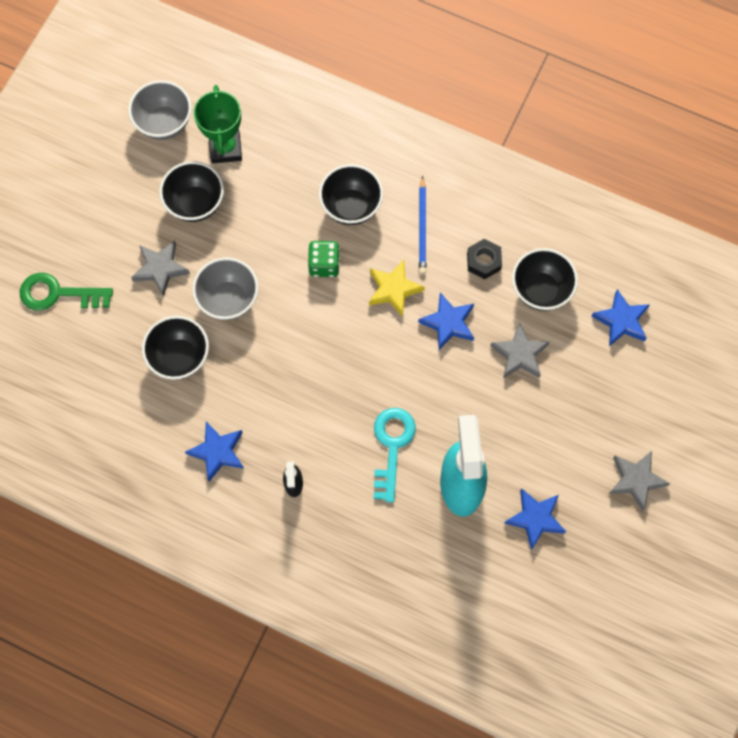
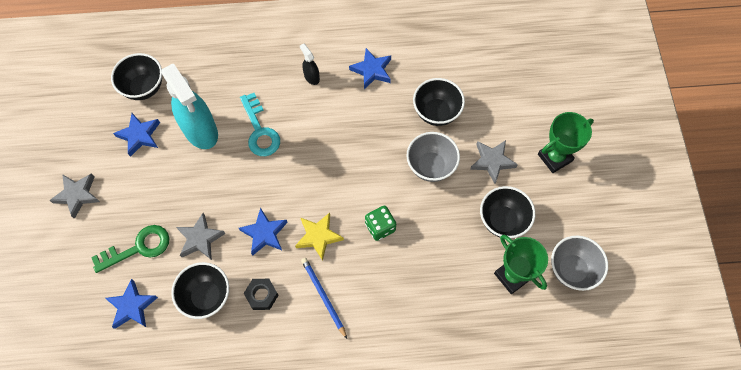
camera: 150 degrees right, 5 degrees down
(58, 294) = (545, 109): green key -> green key (138, 248)
(92, 237) = (554, 157): none -> green trophy
(351, 207) = (387, 283): black bowl -> black bowl (144, 88)

